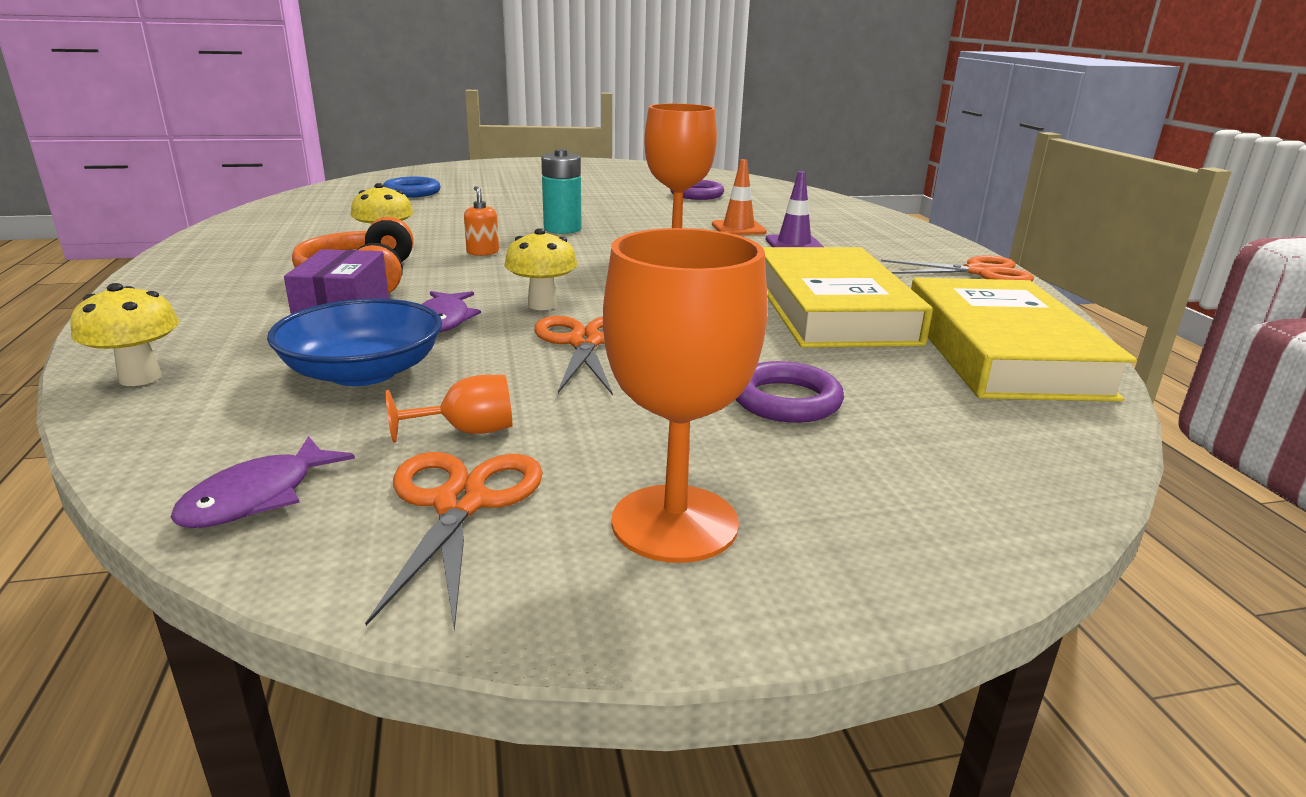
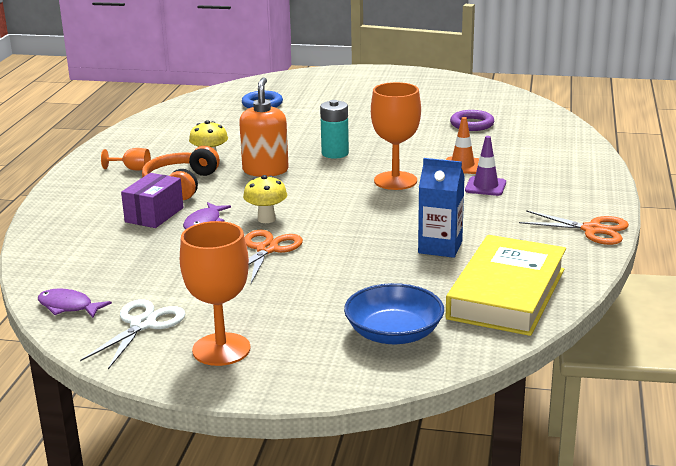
camera: 25 degrees right, 0 degrees up
(140, 378) = (46, 239): yellow mushroom -> none
(257, 497) = (68, 307): purple fish -> purple fish turned 60 degrees clockwise
(363, 372) = (144, 251): blue bowl -> blue bowl (394, 333)
(460, 503) = (143, 324): orange scissors -> white scissors
(467, 431) = (169, 292): orange goblet -> orange goblet (132, 169)
(482, 252) = (265, 170): orange soap dispenser -> orange soap dispenser, size x2.15
(786, 400) = (337, 302): purple ring -> none
(833, 310) = (440, 247): yellow book -> blue carton

